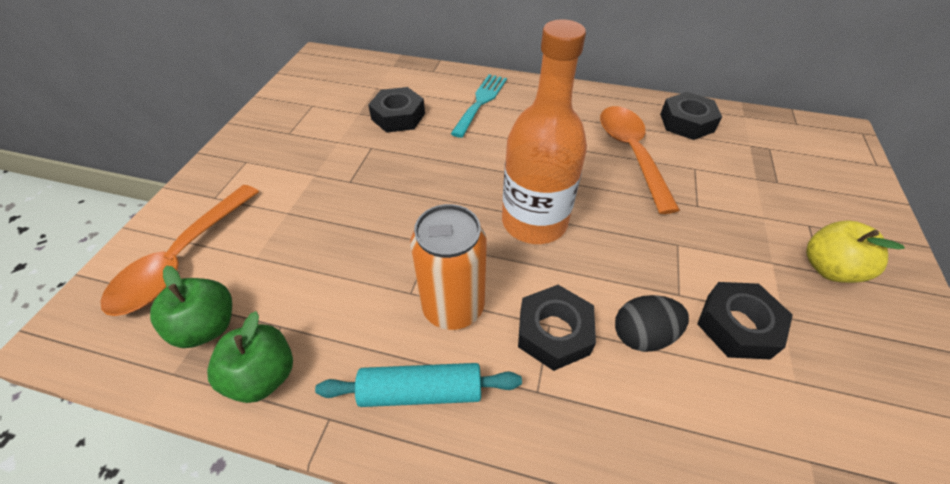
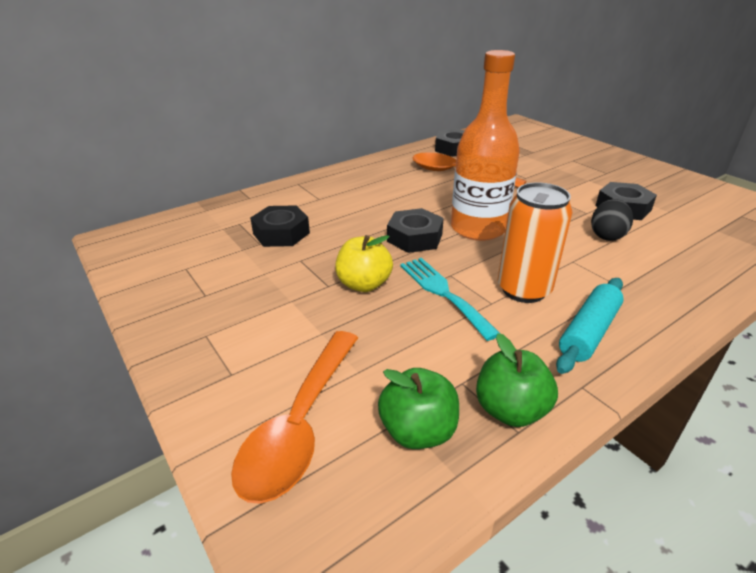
camera: 50 degrees left, 15 degrees down
(182, 259) = (300, 425): orange spoon -> orange spoon turned 45 degrees clockwise
(481, 102) = (324, 196): turquoise fork -> turquoise fork (443, 293)
(554, 332) = (580, 262): black nut -> black nut (415, 238)
(828, 268) = (606, 170): yellow apple -> yellow apple (364, 284)

